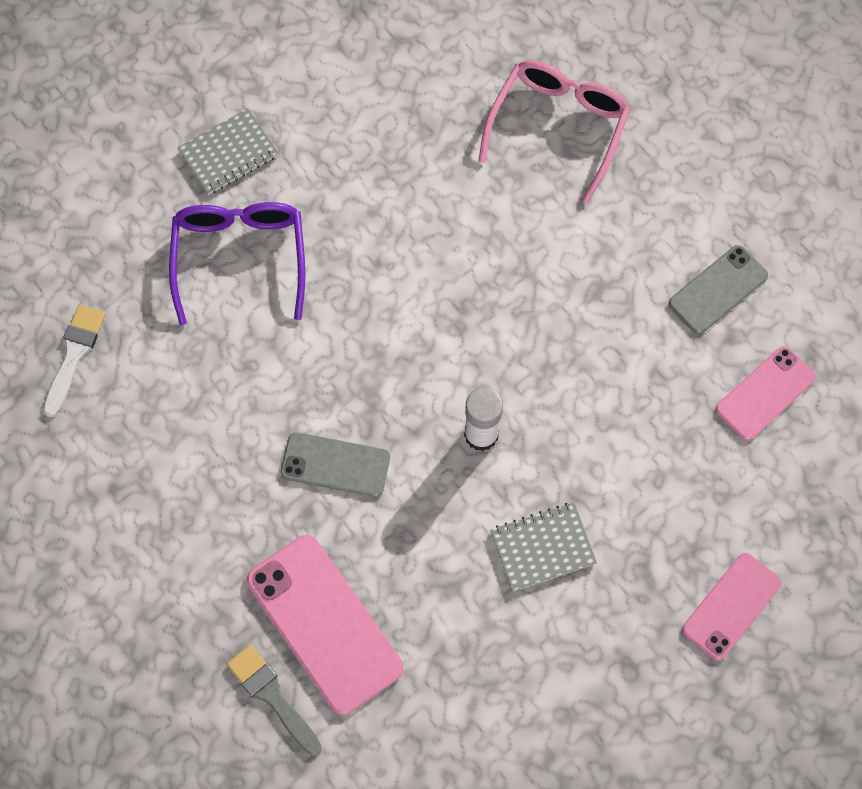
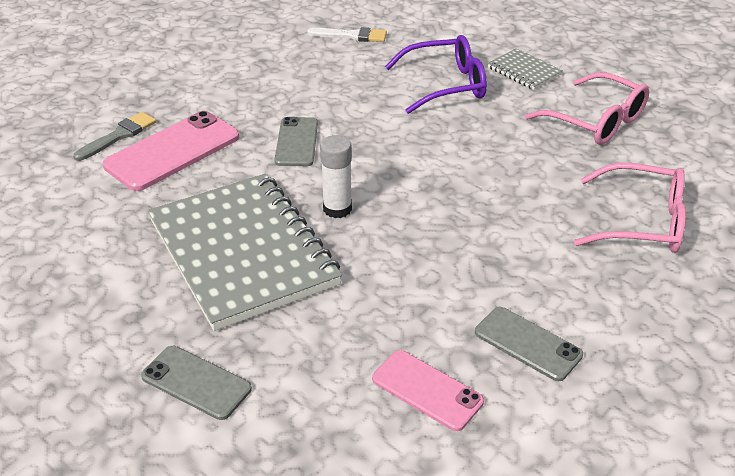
camera: 80 degrees right, 30 degrees down
(362, 107) = (596, 121): none -> pink glasses
(542, 547) = (243, 252): grey notebook -> grey notebook, size x2.32
(731, 606) = (196, 382): pink phone -> grey phone

